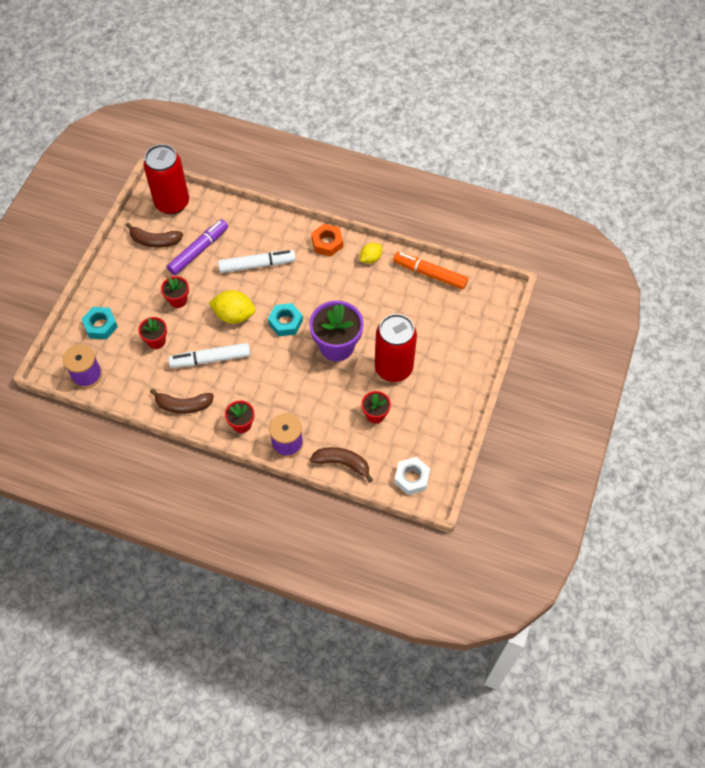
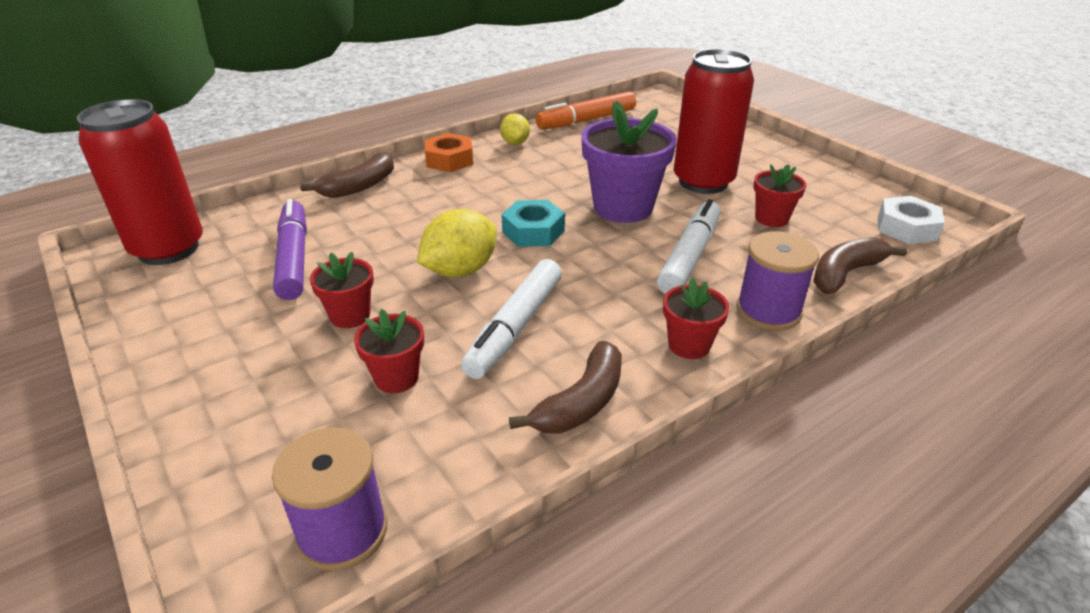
camera: 55 degrees left, 25 degrees down
(101, 325) = (255, 445): turquoise nut -> none
(155, 241) = (200, 293): brown banana -> brown banana (359, 186)
(257, 265) = (402, 219): white marker -> white marker (689, 256)

